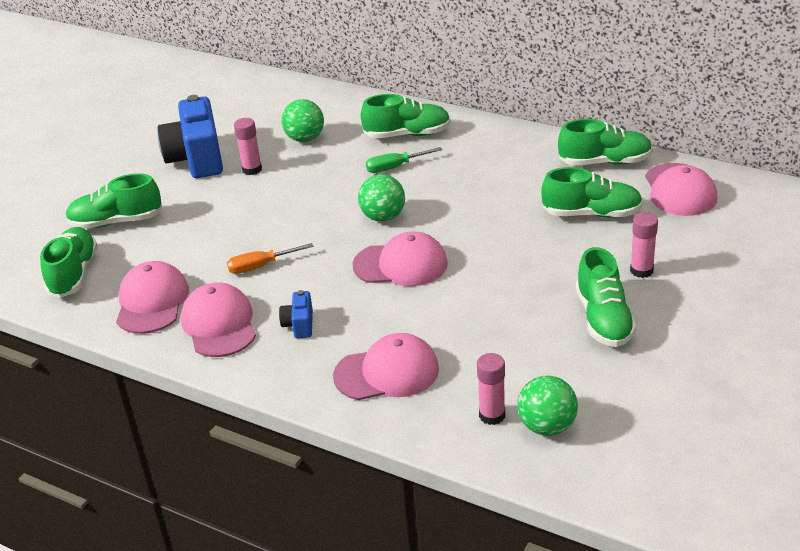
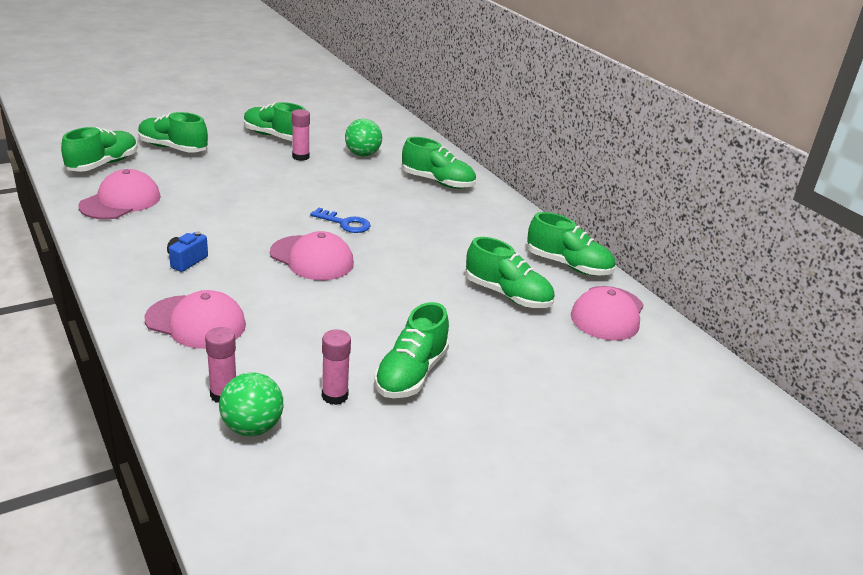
camera: 25 degrees right, 5 degrees down
(197, 159) = (275, 136): blue camera -> green shoe
(219, 324) = (138, 234): pink cap -> none
(260, 266) = (217, 213): orange screwdriver -> none
(383, 217) = (345, 223): green ball -> blue key
(394, 167) = (399, 197): green screwdriver -> none
(641, 270) = (493, 355): pink glue stick -> pink glue stick (334, 396)

